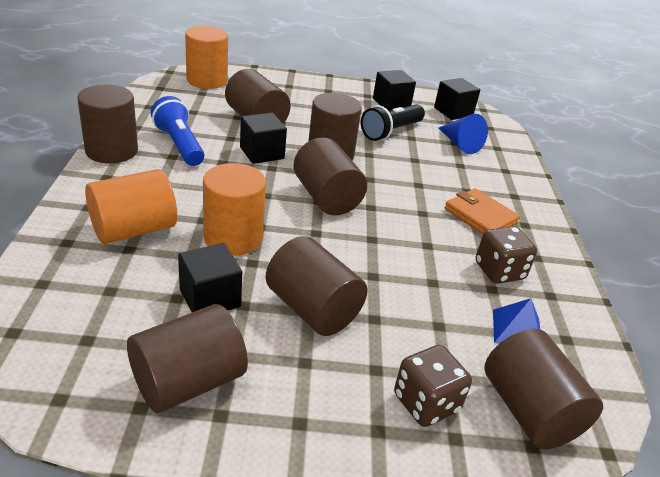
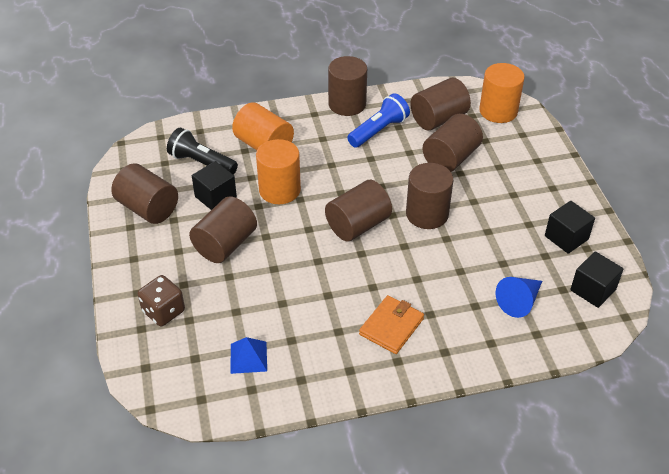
camera: 80 degrees right, 10 degrees up
(262, 153) = (399, 175): black cube -> none
(391, 132) = (502, 246): black flashlight -> black flashlight (201, 163)
(499, 271) = (316, 343): brown dice -> none
(529, 411) = (173, 365): brown cylinder -> brown cylinder (438, 119)

